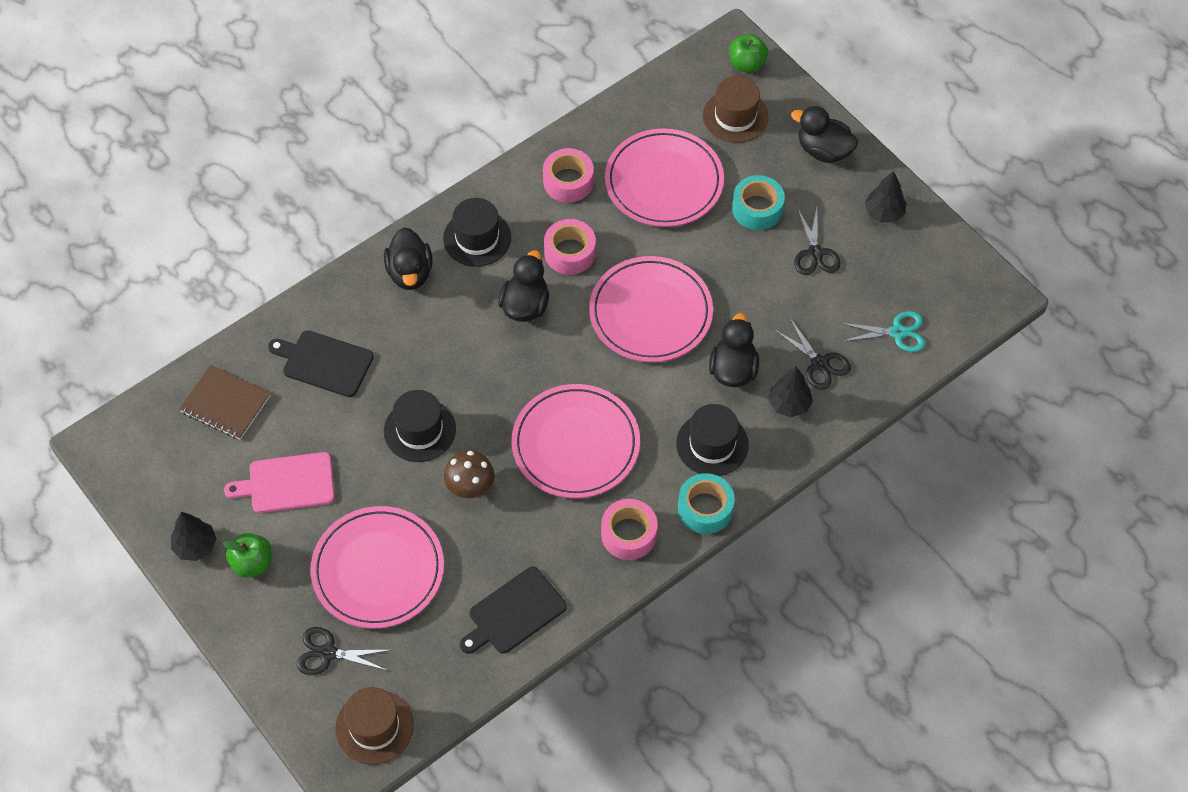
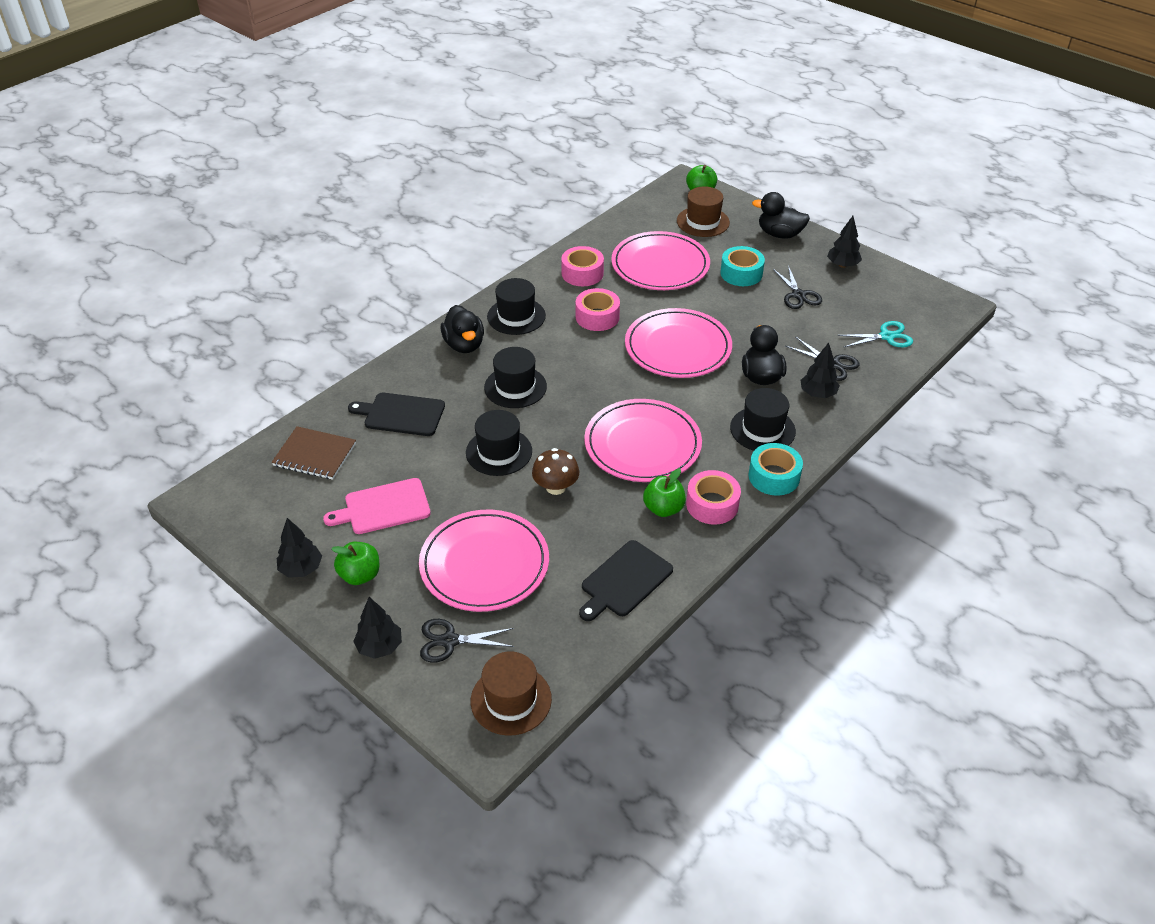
camera: 10 degrees left, 15 degrees down
(260, 648) = (380, 646): none -> black tree
(455, 343) = (515, 387): none -> black hat
(525, 305) = (569, 355): black duck -> none
(576, 531) = (663, 508): none -> green apple

